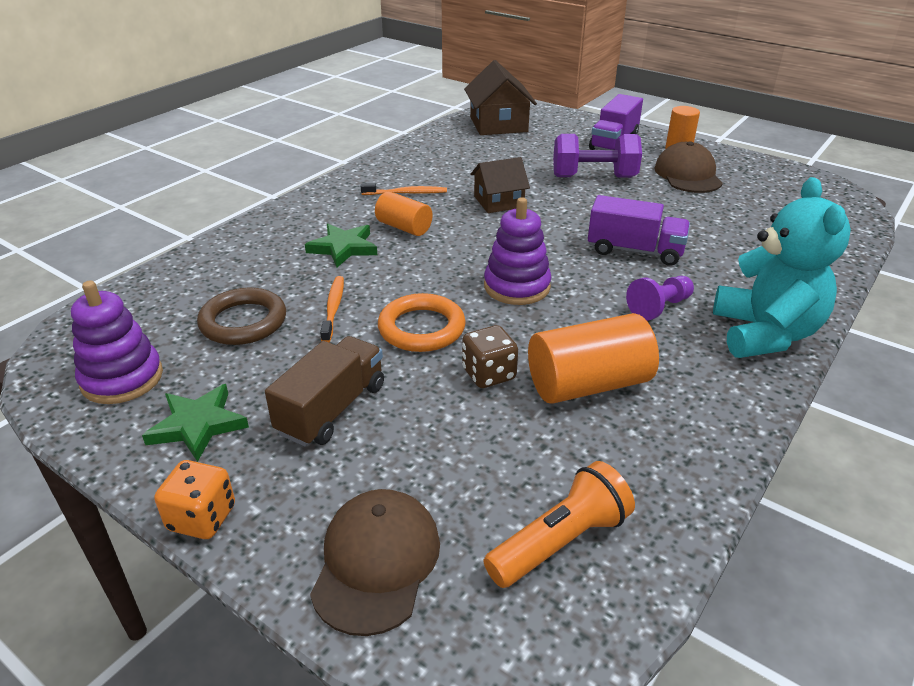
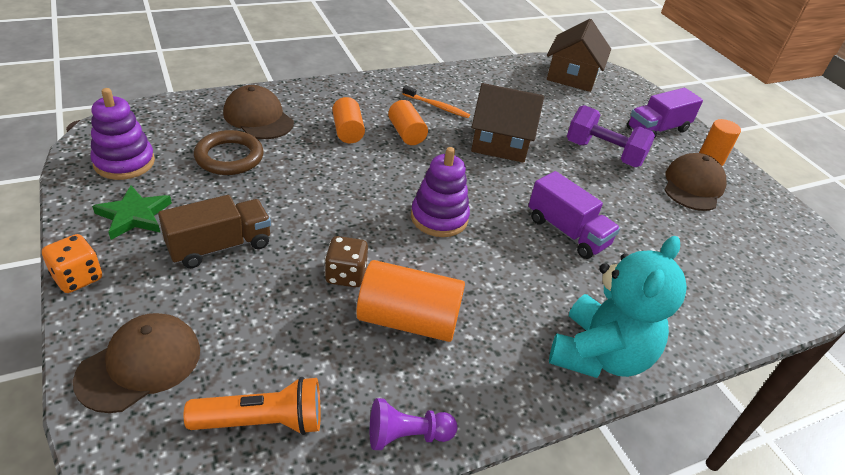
camera: 25 degrees right, 5 degrees up
(232, 272) = (258, 118): none -> brown cap
(333, 308) = (294, 174): orange toothbrush -> none
(343, 248) = (347, 131): green star -> orange cylinder
(421, 328) = (337, 217): orange ring -> none
(498, 202) = (500, 142): brown house -> brown house, size x1.52
(659, 307) = (533, 288): purple pawn -> purple pawn (407, 435)

